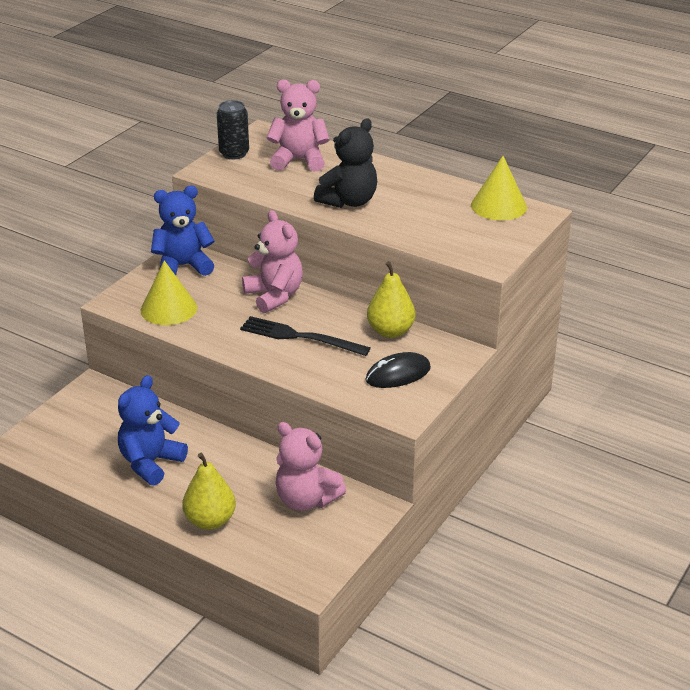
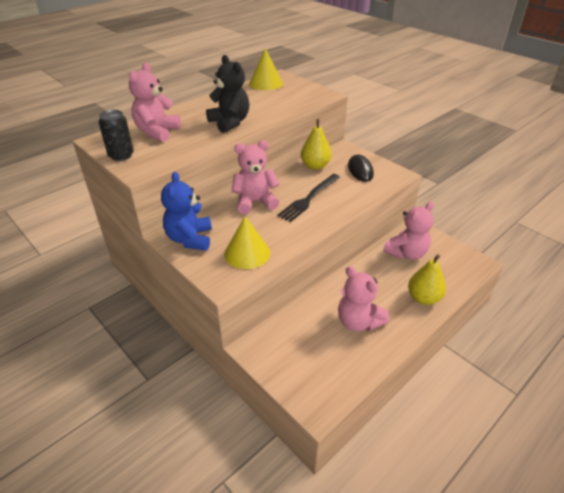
camera: 75 degrees left, 5 degrees up
(150, 463) = (358, 322): blue teddy bear -> pink teddy bear

